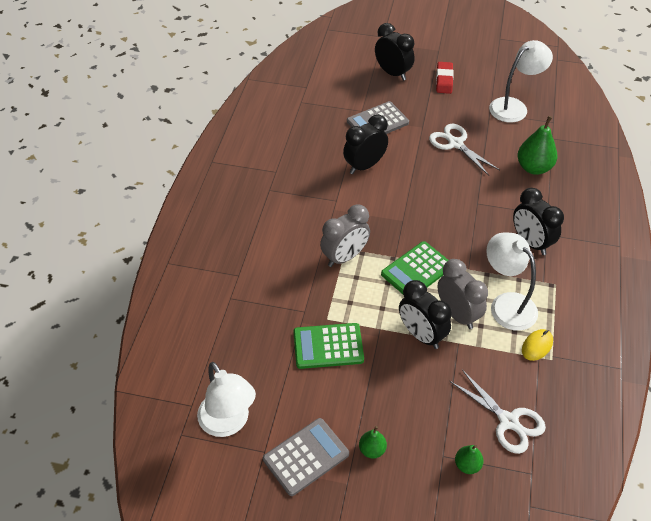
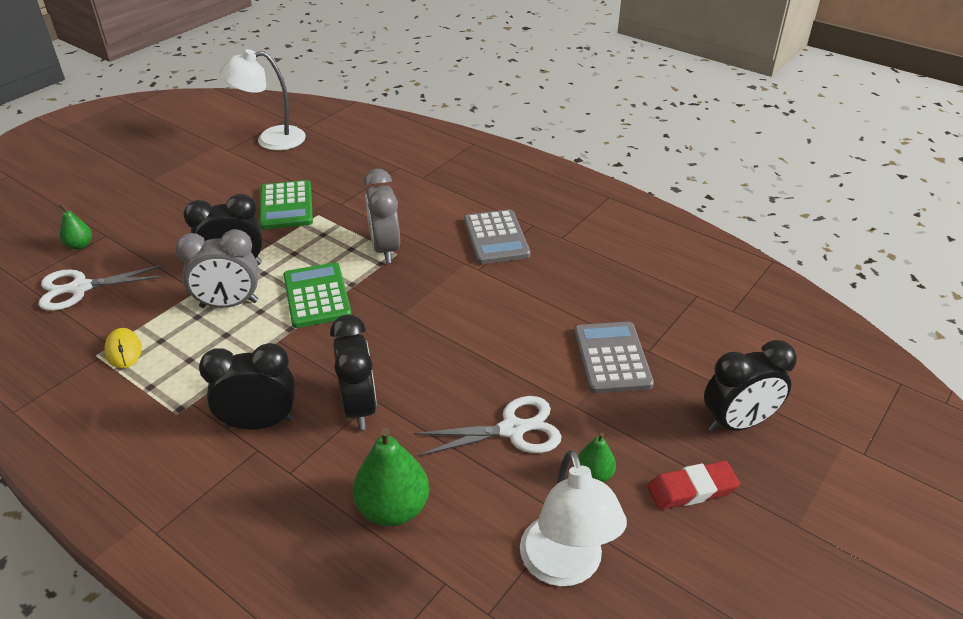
camera: 115 degrees right, 10 degrees down
(306, 456) = (198, 166): grey calculator -> grey calculator (496, 238)
(328, 346) = (286, 206): green calculator -> green calculator turned 150 degrees clockwise
(364, 166) = (524, 313): black clock -> black clock (359, 407)
(372, 450) = (161, 199): green pear -> green pear (594, 475)
(444, 80) = (691, 489): red eraser -> red eraser turned 45 degrees counterclockwise
(506, 304) = (198, 350): white lamp -> none

